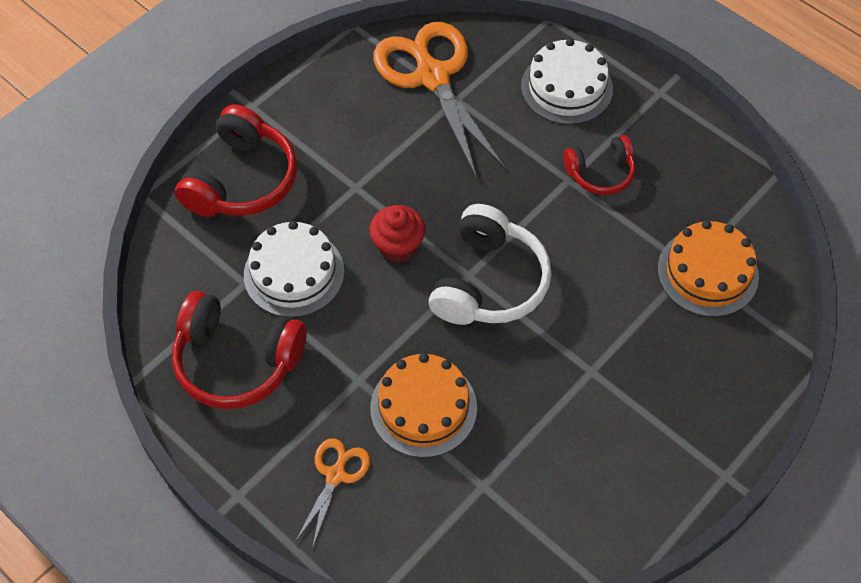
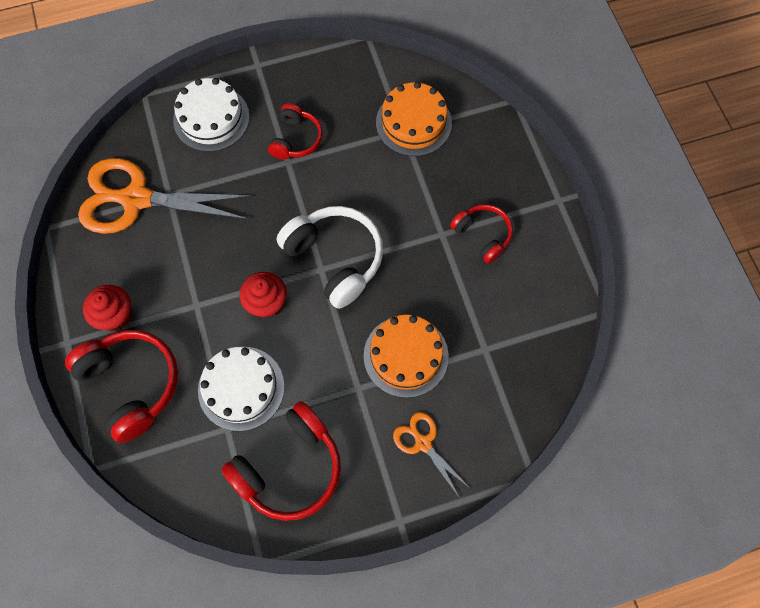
camera: 60 degrees left, 10 degrees up
(302, 128) = (115, 316): none -> red cupcake
(619, 414) = (482, 235): none -> red headphones

